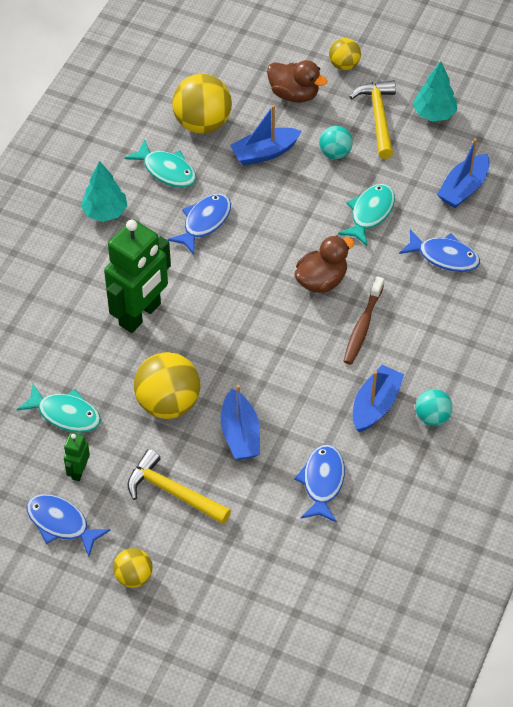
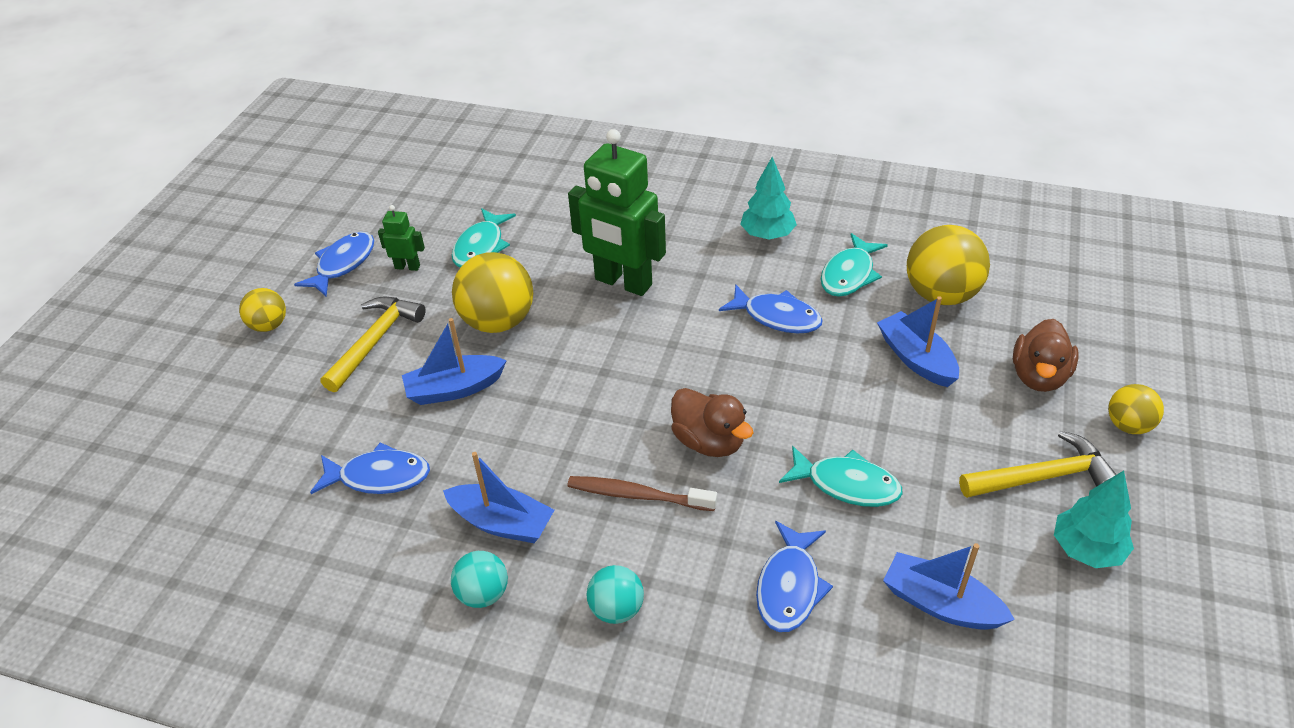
camera: 85 degrees right, 10 degrees down
(335, 153) = (947, 432): turquoise ball -> turquoise ball (616, 609)

